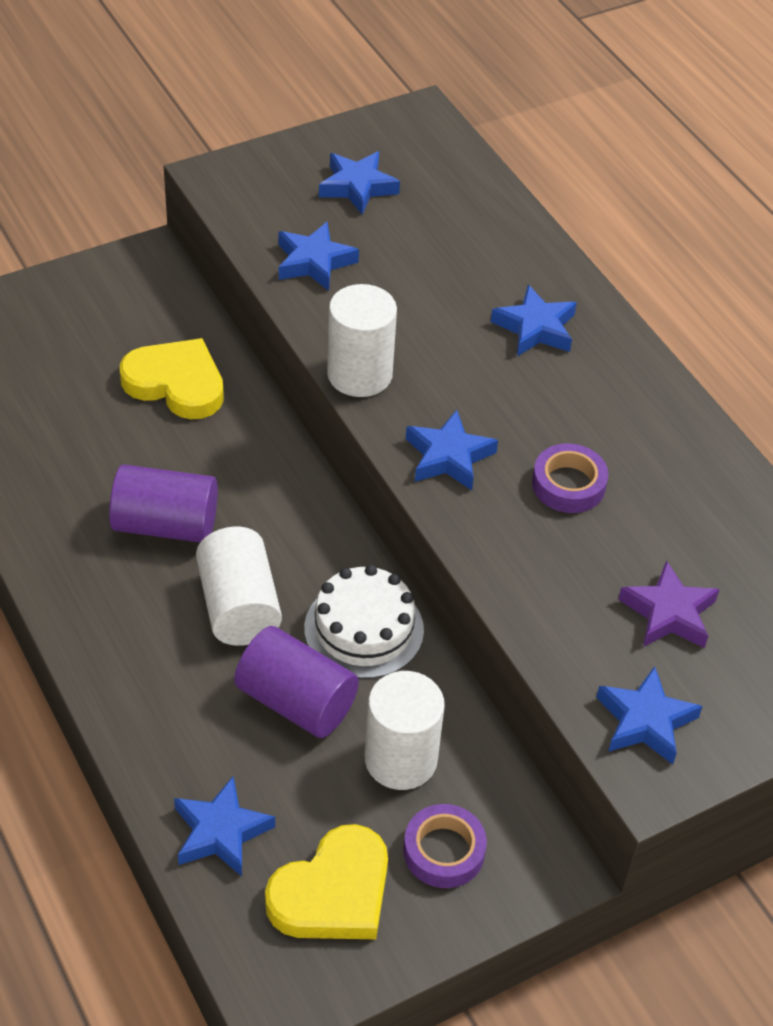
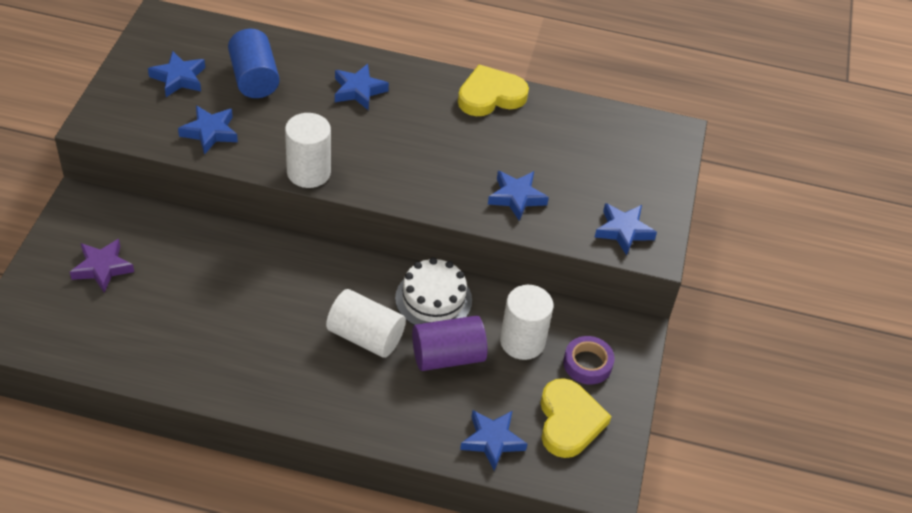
camera: 50 degrees left, 0 degrees up
(165, 525) = (278, 328): purple cylinder -> none
(176, 383) = (187, 255): yellow heart -> yellow heart (490, 96)
(435, 238) = (254, 78): none -> blue cylinder
(448, 456) = (400, 180): blue star -> blue star (516, 197)
(568, 484) = (466, 153): purple tape -> none
(669, 613) = (575, 178): purple star -> purple star (102, 268)

